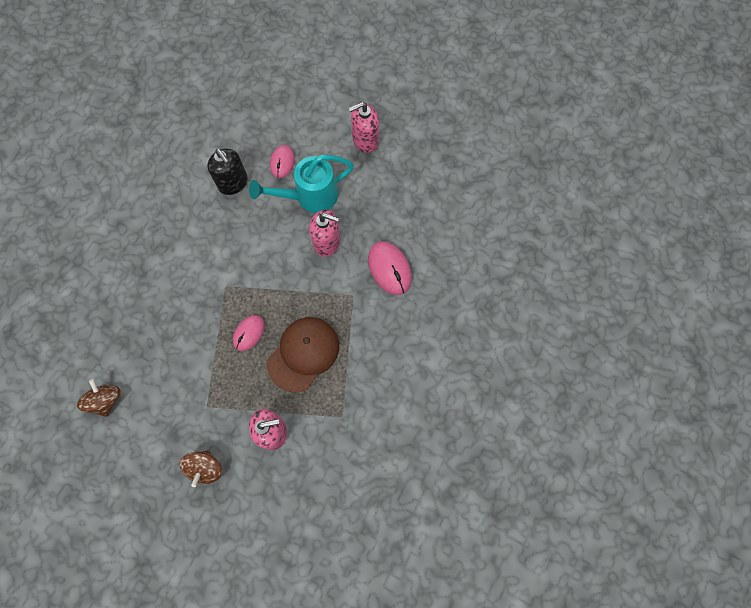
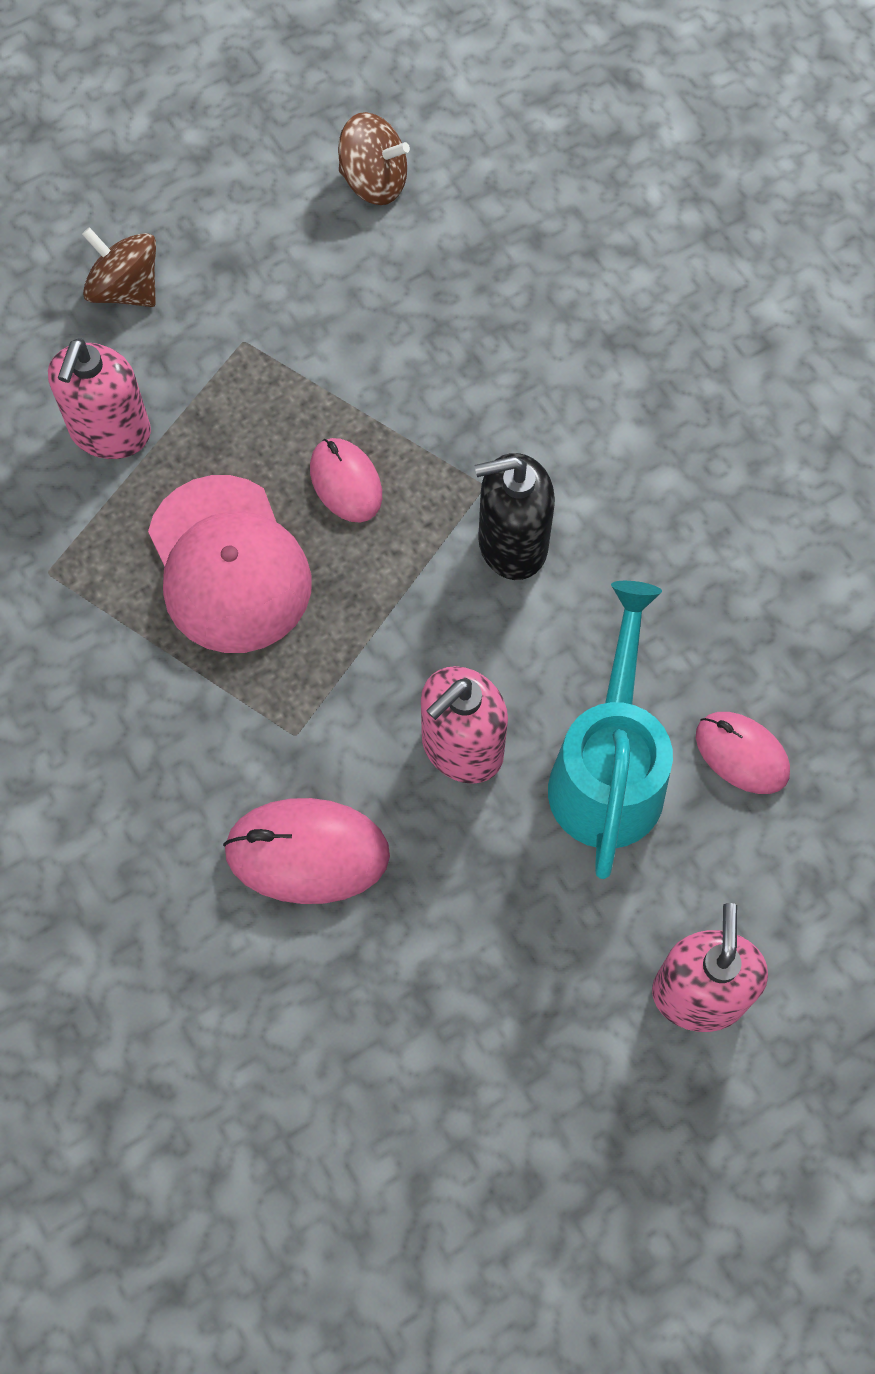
camera: 120 degrees right, 5 degrees down
(233, 183) = (743, 616): black soap dispenser -> black soap dispenser (512, 544)
(303, 354) = (229, 565): brown cap -> pink cap

